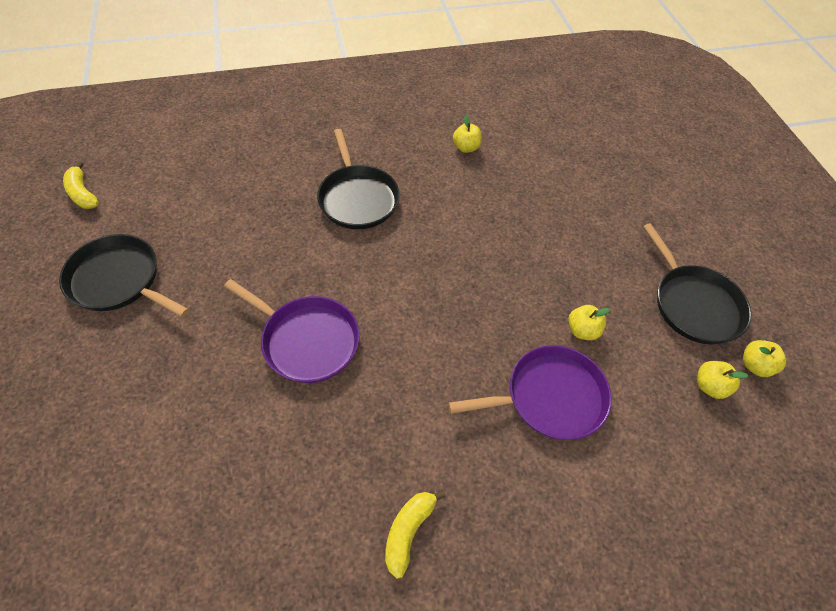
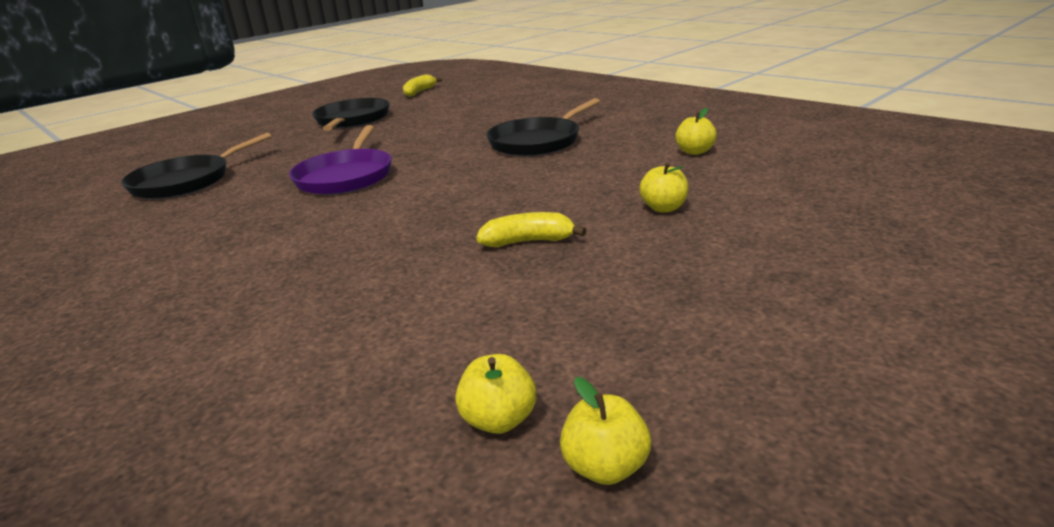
camera: 65 degrees right, 30 degrees down
(408, 531) = (148, 273): yellow banana -> yellow banana (528, 241)
(549, 397) = (365, 294): purple pan -> none
(582, 330) = (497, 285): yellow apple -> yellow apple (664, 208)
(693, 304) = (670, 358): black pan -> black pan (186, 181)

